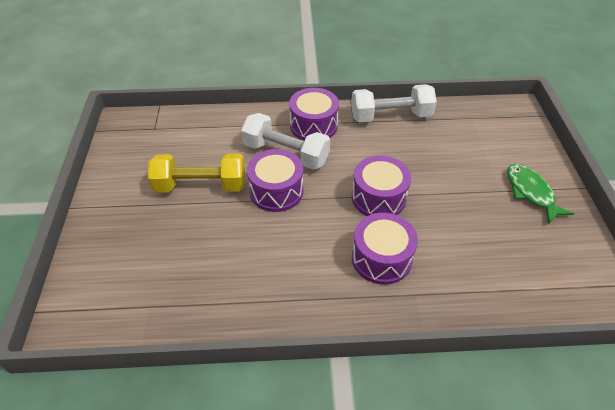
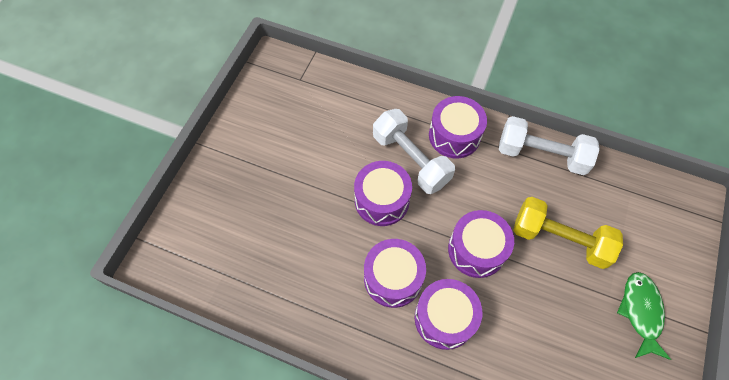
camera: 25 degrees right, 15 degrees up
(201, 186) = (315, 165): yellow dumbbell -> yellow dumbbell (559, 239)
(318, 246) = (393, 278): none -> purple drum

